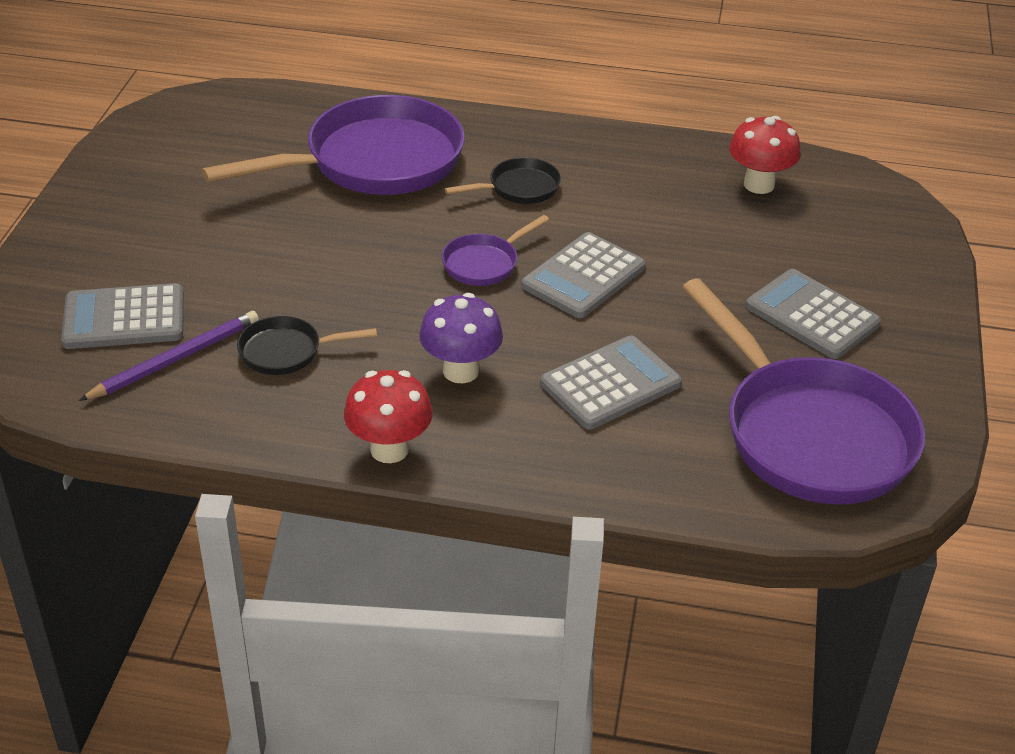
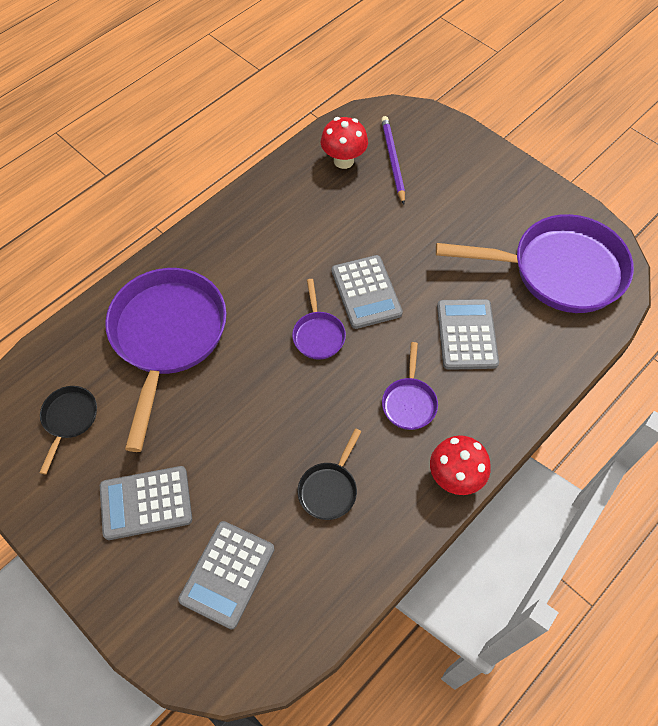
camera: 55 degrees left, 20 degrees up
(175, 359) = (293, 560): purple pencil -> purple pencil (392, 160)
(460, 371) = (409, 402): purple mushroom -> purple pan
(519, 188) = (258, 275): black pan -> black pan (69, 419)
(812, 315) = (470, 210): grey calculator -> grey calculator (146, 503)

